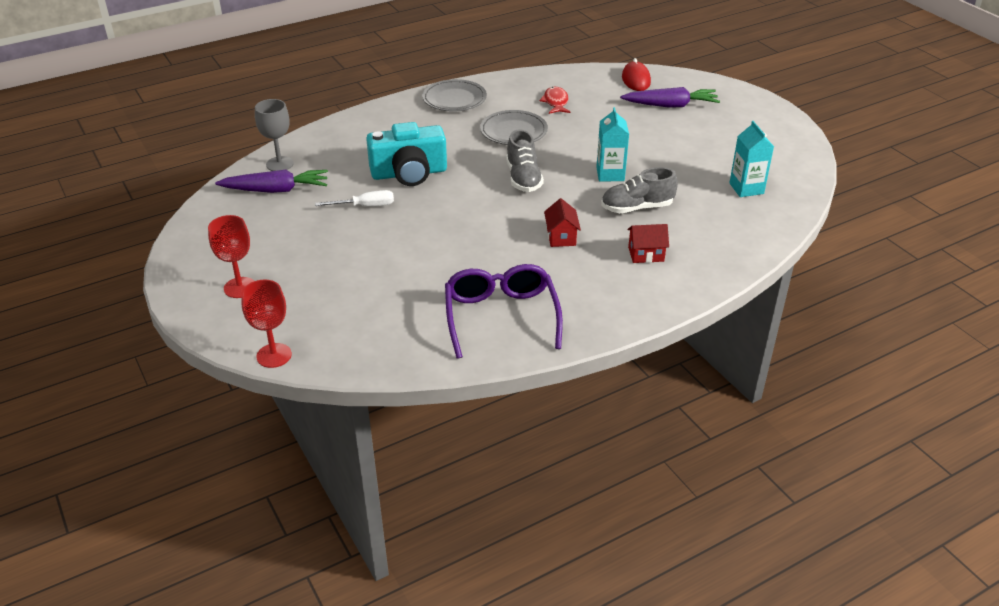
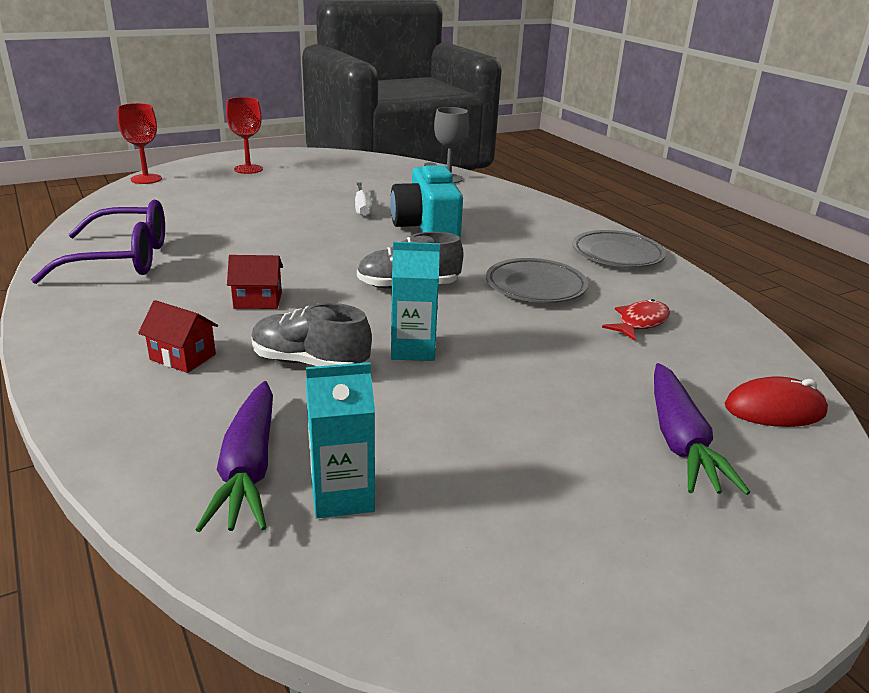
camera: 90 degrees right, 10 degrees down
(275, 190) = (400, 178): purple carrot -> purple carrot (248, 467)
(555, 102) = (640, 322): red fish -> red fish turned 45 degrees counterclockwise
(637, 208) = (310, 362): grey shoe -> grey shoe turned 60 degrees counterclockwise
(646, 254) = (183, 357): red house -> red house turned 60 degrees counterclockwise

